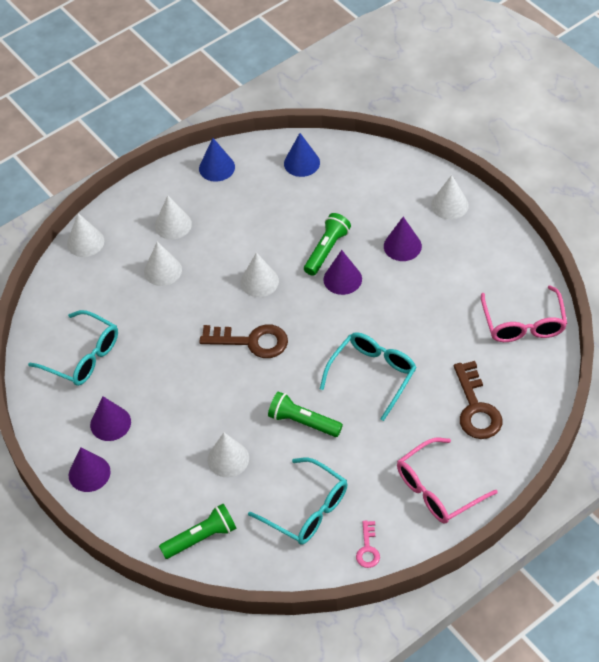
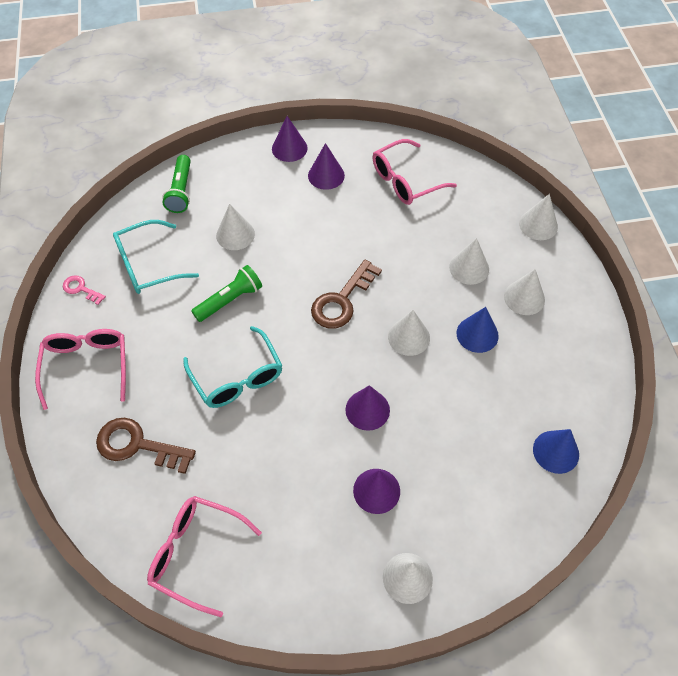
camera: 115 degrees right, 5 degrees up
(82, 356) = (406, 180): turquoise glasses -> pink glasses
(217, 167) = (588, 367): blue cone -> blue cone (477, 334)
(327, 250) = (414, 414): green flashlight -> none

